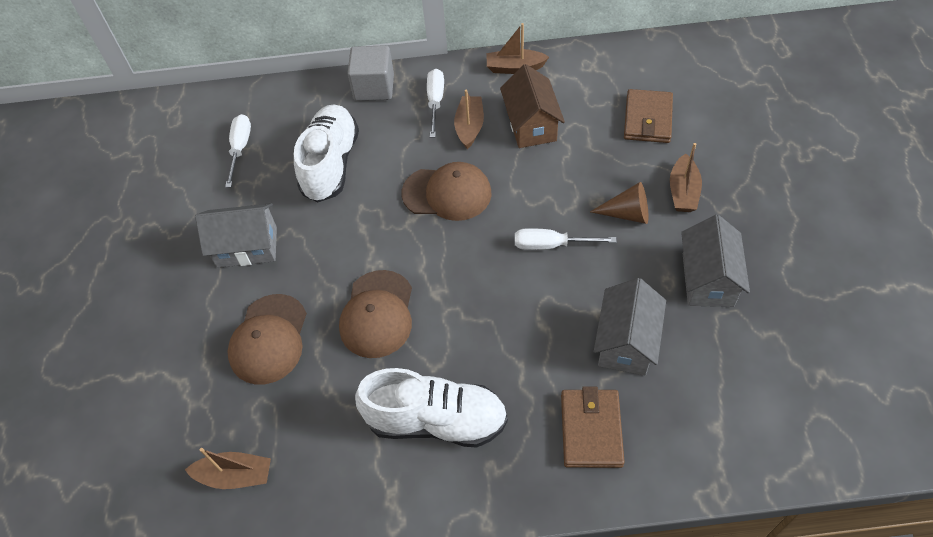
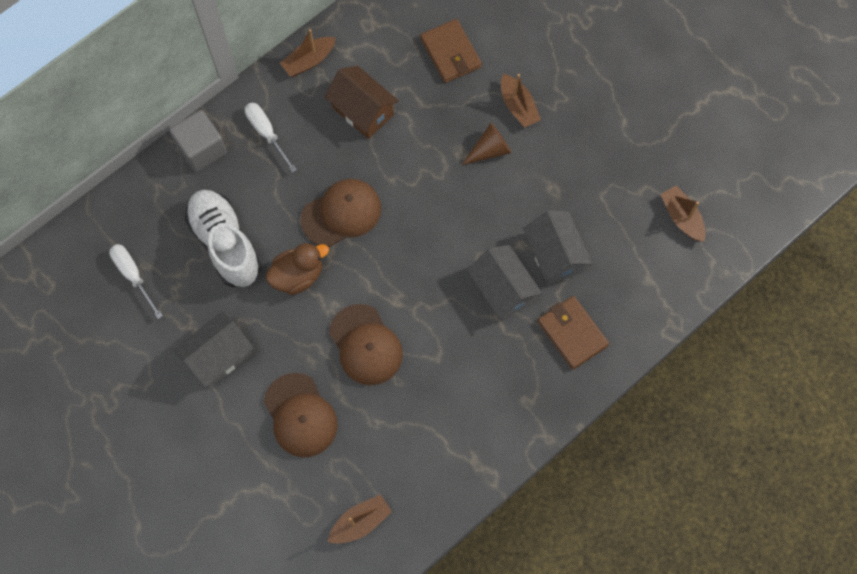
camera: 40 degrees left, 15 degrees up
(368, 222) = (298, 276): none -> brown duck
(436, 421) = (467, 394): white shoe -> none
(469, 127) = (314, 141): brown boat -> brown boat (681, 218)
(551, 245) = (452, 210): white screwdriver -> none
(707, 279) = (579, 171): grey house -> grey house (502, 290)

